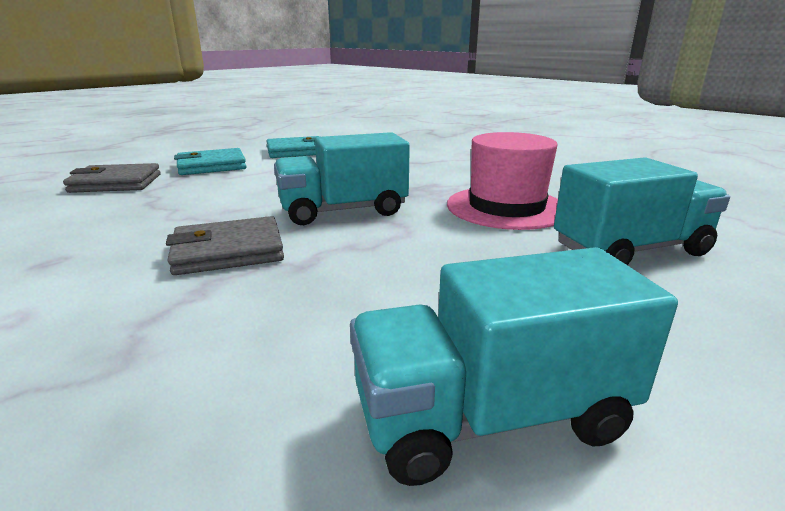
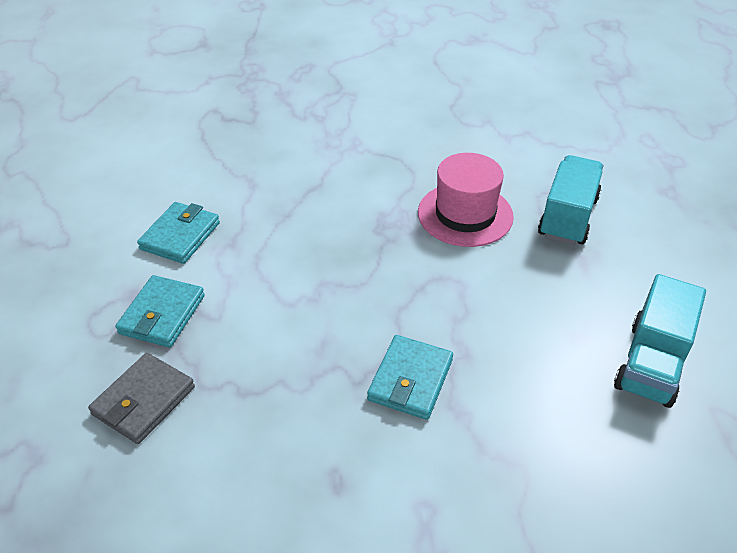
camera: 50 degrees left, 20 degrees up
(228, 251) = (410, 380): grey wallet -> turquoise wallet
(343, 211) = (390, 291): turquoise truck -> none

